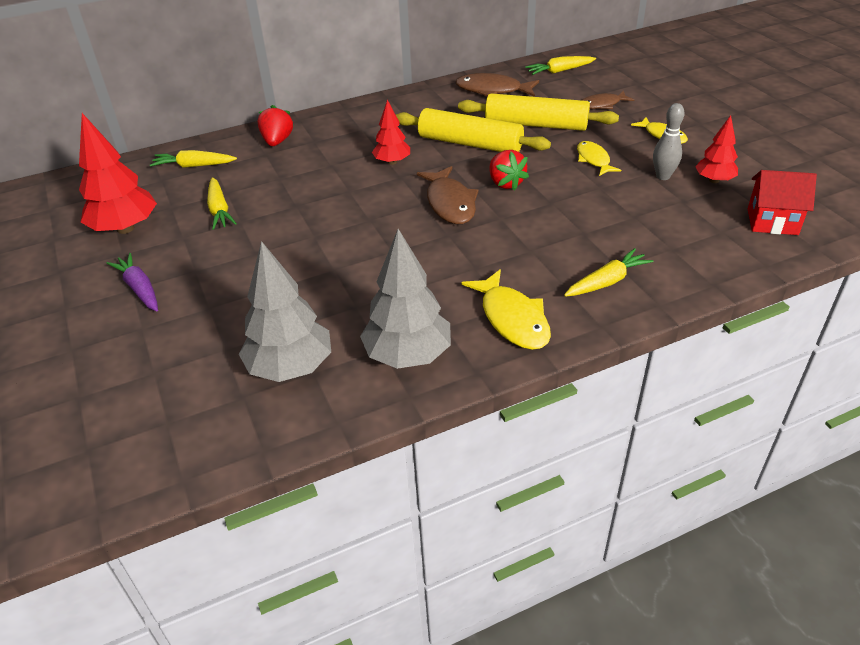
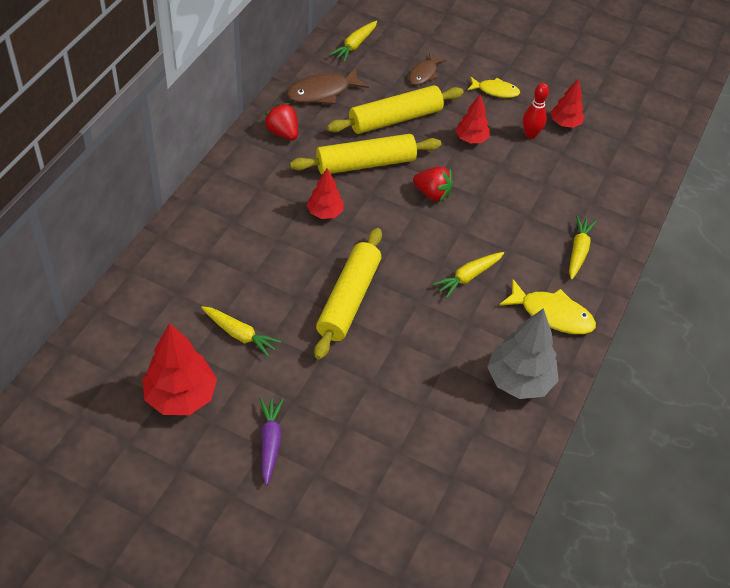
camera: 45 degrees left, 10 degrees up
(139, 289) = (270, 442): purple carrot -> purple carrot turned 75 degrees clockwise
(194, 166) = (156, 300): yellow carrot -> yellow carrot (468, 277)
(277, 141) = (199, 236): red strawberry -> red strawberry (283, 133)
(290, 367) = (457, 436): grey tree -> none
(333, 224) = (349, 299): none -> yellow rolling pin
(450, 203) = (413, 234): brown fish -> none
(594, 160) = (471, 139): yellow fish -> red tree
(663, 176) = (530, 134): grey bowling pin -> red bowling pin
(772, 222) = (627, 146): red house -> none

